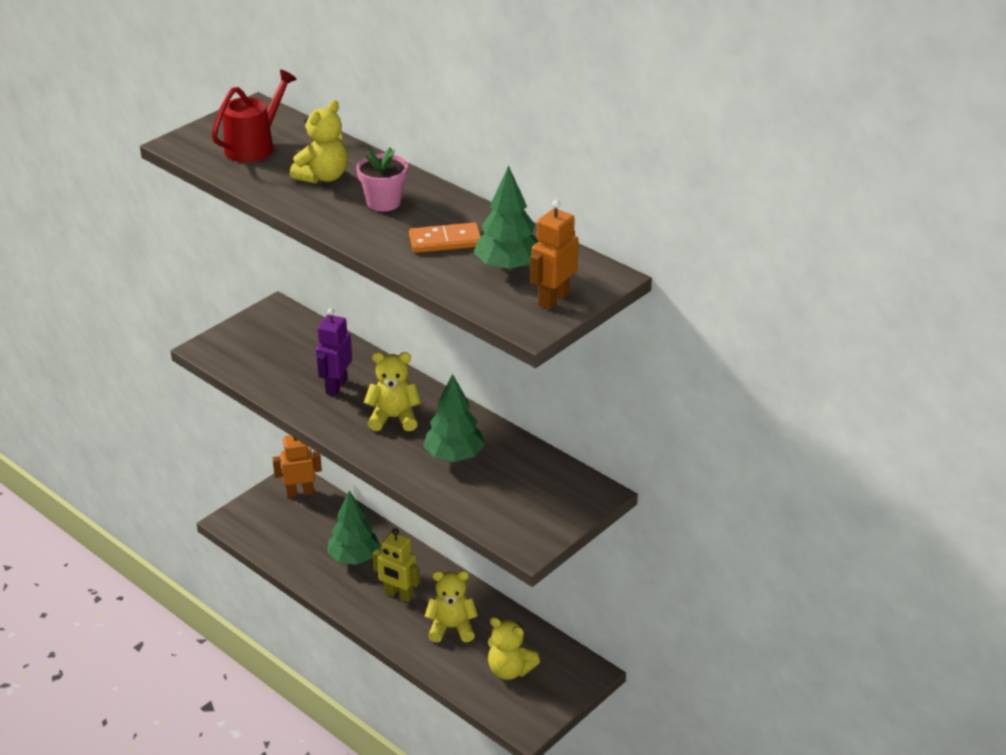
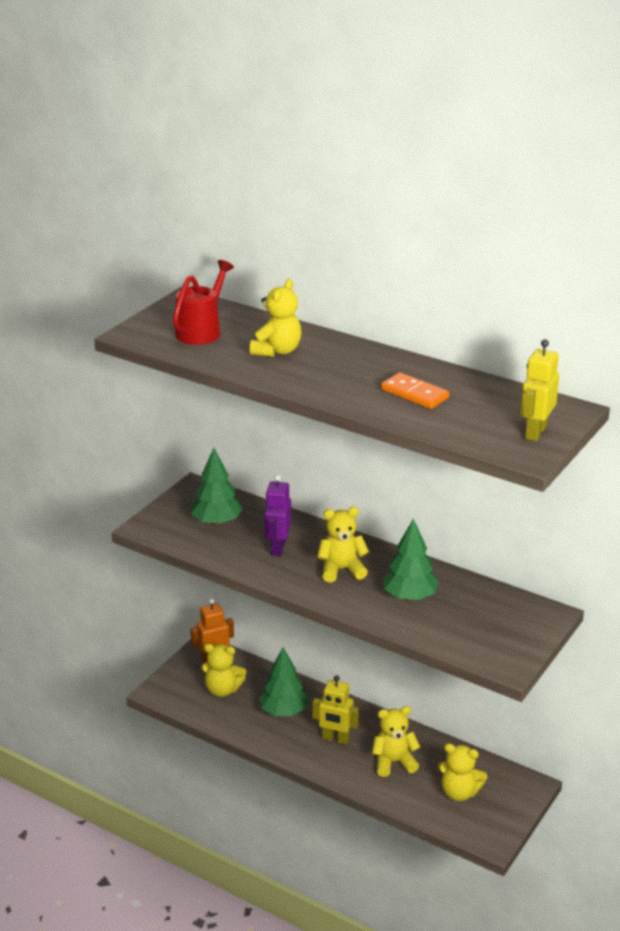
camera: 10 degrees left, 5 degrees down
(298, 527) = (222, 690): none -> yellow teddy bear
(383, 202) = (343, 367): pink flower pot -> none
(445, 241) = (415, 394): orange domino -> orange domino turned 60 degrees clockwise
(508, 267) = (481, 410): green tree -> green tree (216, 522)
(553, 299) = (535, 432): orange robot -> yellow robot

